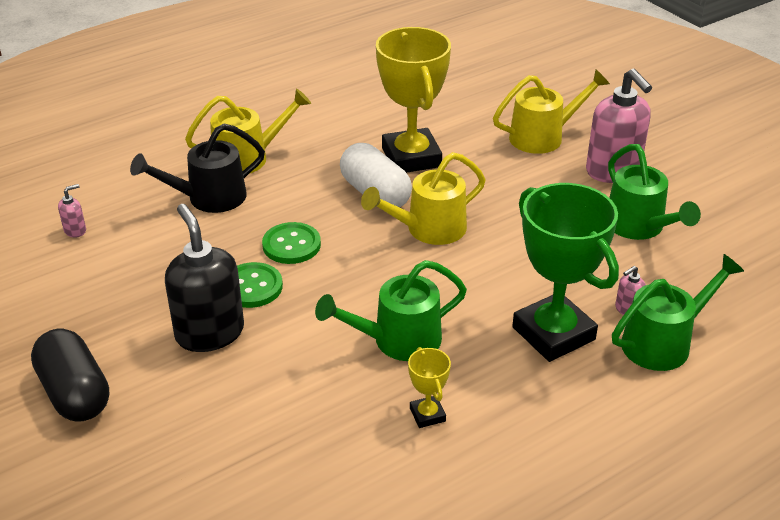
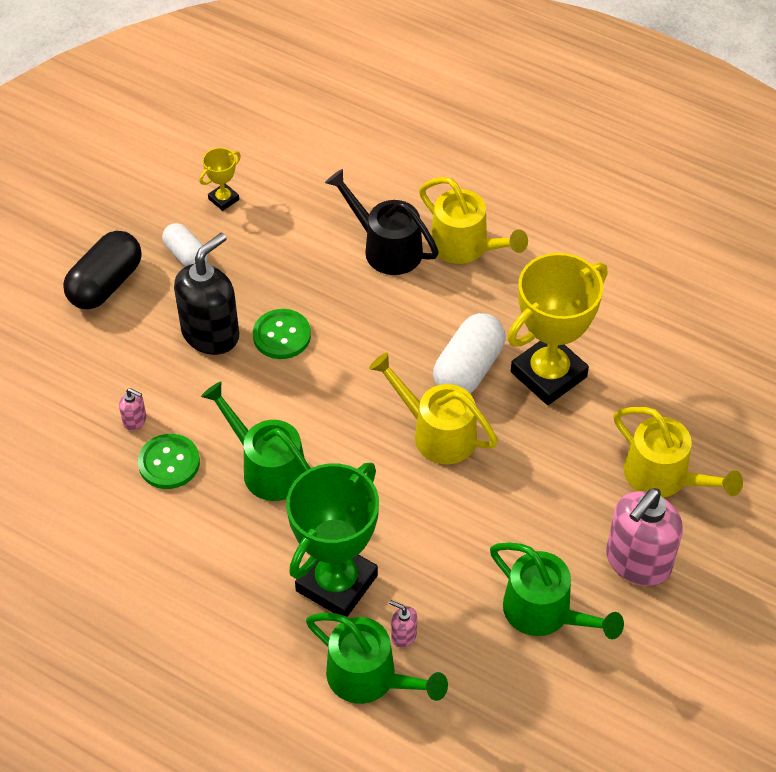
camera: 65 degrees right, 15 degrees up
(75, 230) = (288, 182): pink soap dispenser -> pink soap dispenser (135, 420)
(96, 322) = (186, 255): none -> white capsule
(291, 245) = (353, 338): green button -> green button (169, 463)
(427, 415) = (188, 521): yellow trophy -> yellow trophy (223, 199)
(639, 227) = (546, 613): green watering can -> green watering can turned 90 degrees counterclockwise

